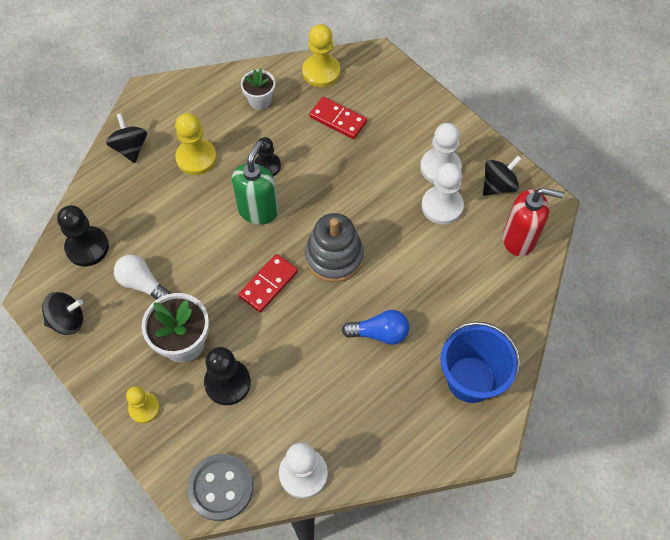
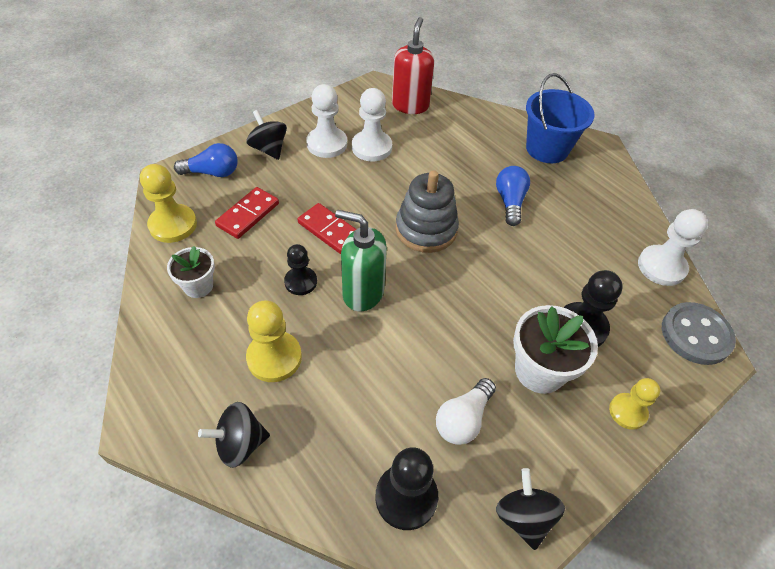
camera: 90 degrees left, 10 degrees down
(268, 284) = (460, 286): red domino -> red domino (329, 230)
(386, 86) = (212, 172): none -> blue light bulb
(498, 185) = (353, 110): black spinning top -> black spinning top (269, 149)

